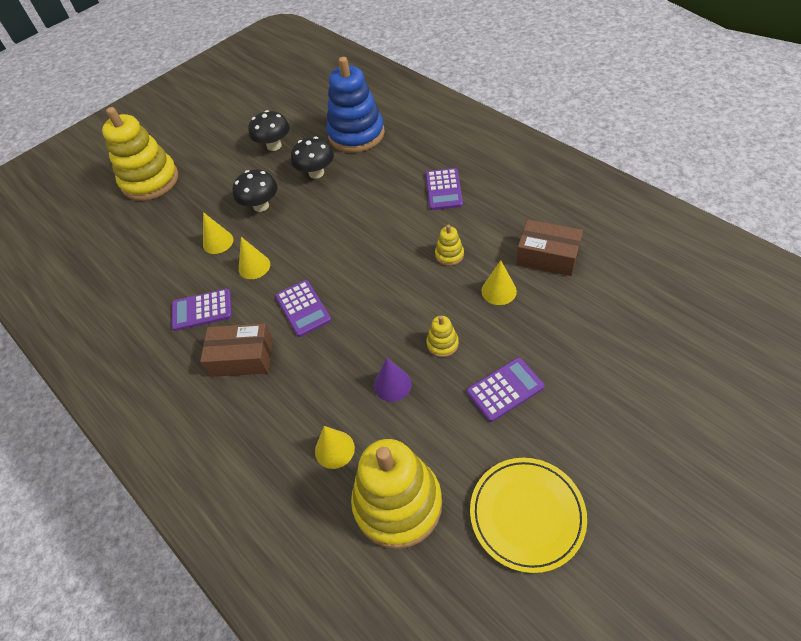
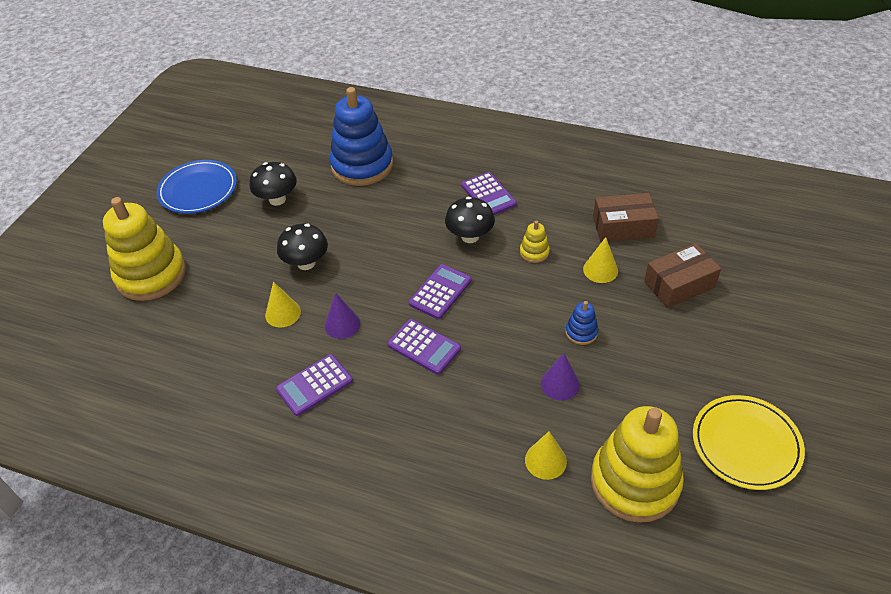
camera: 30 degrees left, 5 degrees down
(224, 122) = (198, 190): none -> blue plate
(242, 357) = (393, 414): brown box -> brown box (679, 284)
(254, 266) = (342, 324): yellow cone -> purple cone
(316, 173) = (345, 214): black mushroom -> black mushroom (470, 236)
(442, 344) = (581, 332): yellow stacking toy -> blue stacking toy
(505, 389) = (661, 351): purple calculator -> purple calculator (440, 292)

